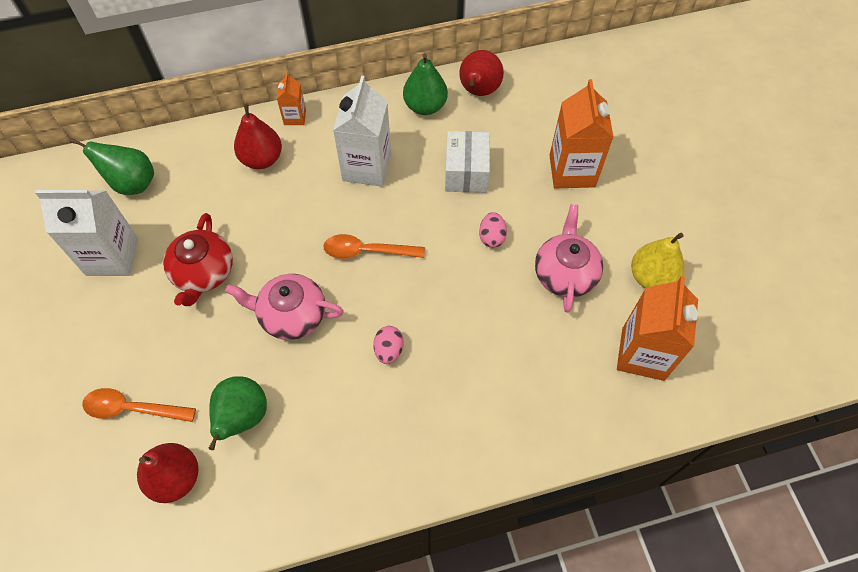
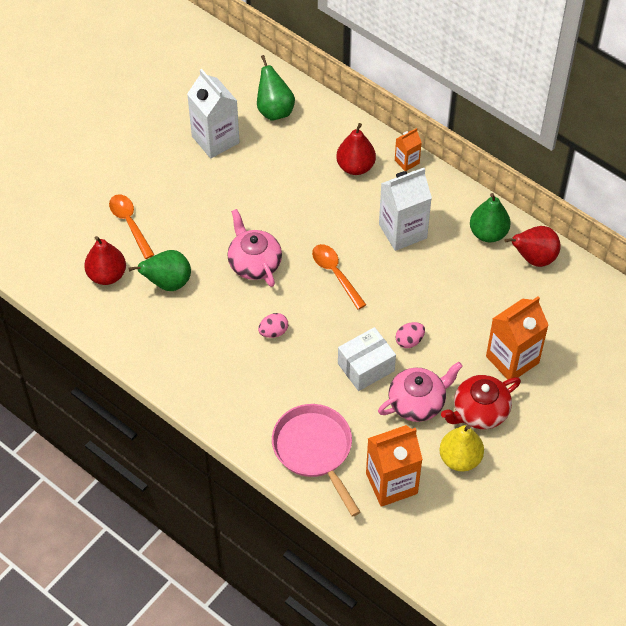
camera: 55 degrees right, 5 degrees down
(203, 273) = (244, 195): red teapot -> red teapot (479, 411)
(466, 172) = (451, 294): white box -> white box (366, 367)
(558, 401) = (314, 450): none -> pink pan

